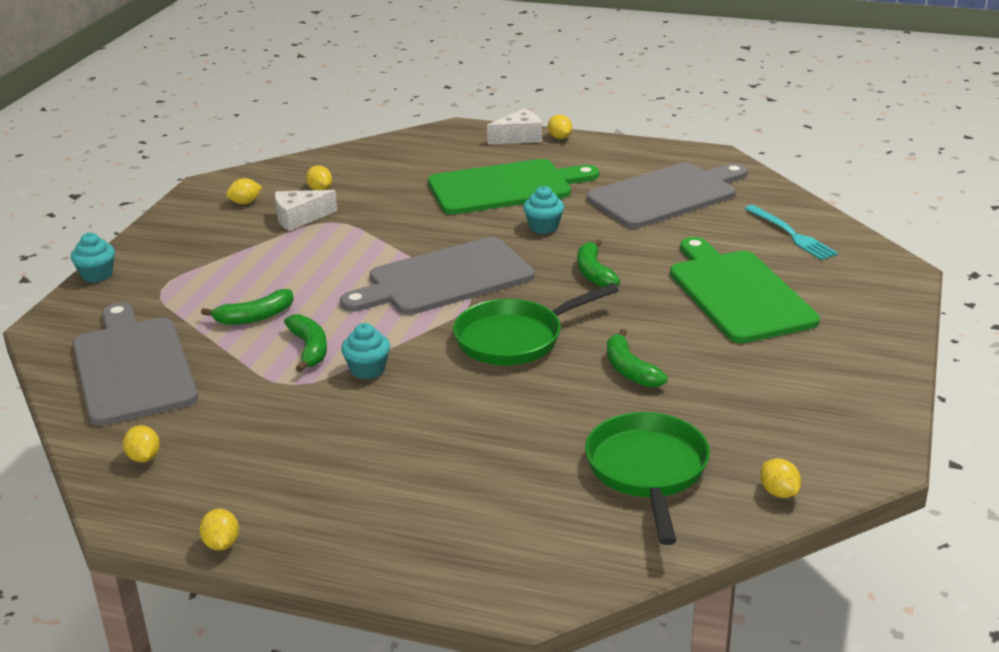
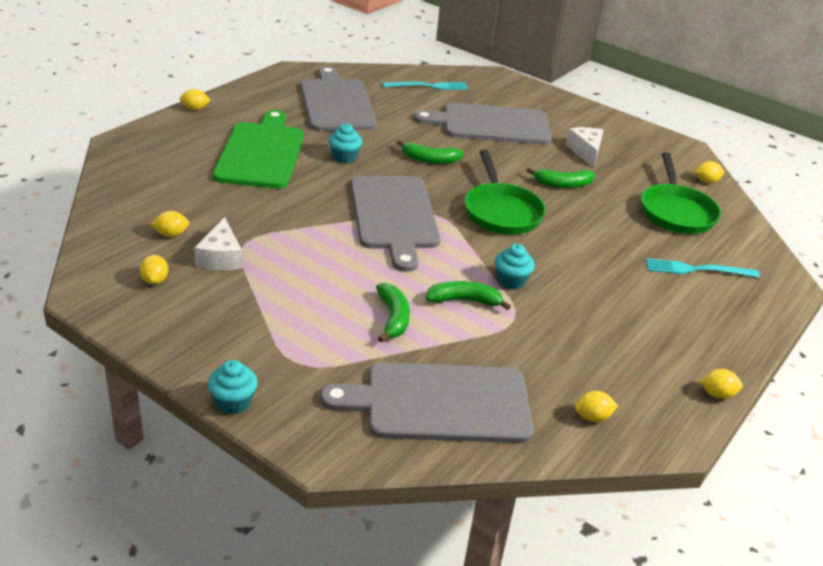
camera: 75 degrees left, 5 degrees up
(499, 505) = (697, 269): none -> turquoise fork
(519, 137) = (173, 123): white cheese -> white cheese (585, 151)
(647, 471) = (676, 212): green pan -> green pan turned 105 degrees counterclockwise
(738, 293) = (491, 124): green cutting board -> grey cutting board

